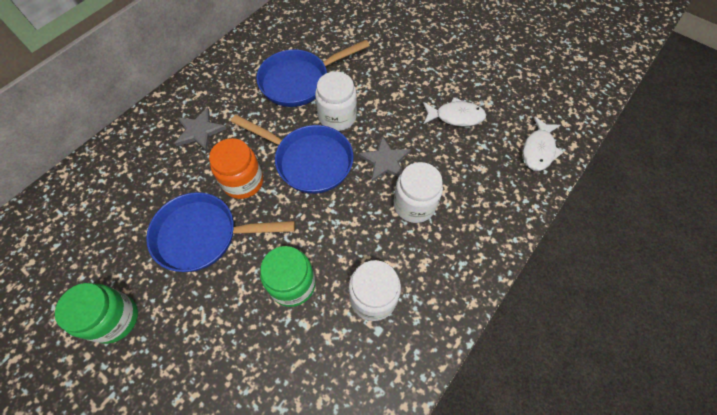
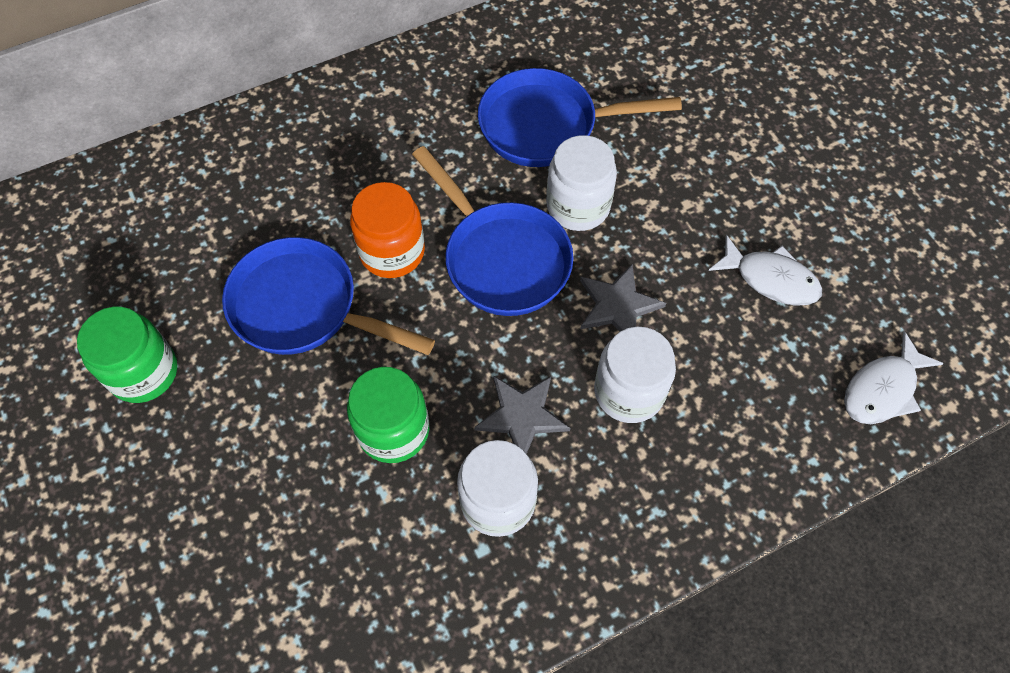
camera: 25 degrees right, 0 degrees up
(199, 131) = (364, 149): grey star -> grey star (522, 416)

